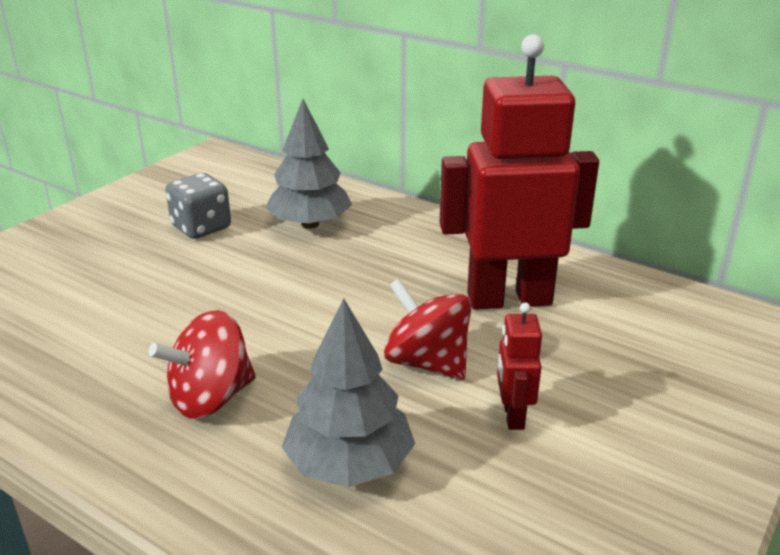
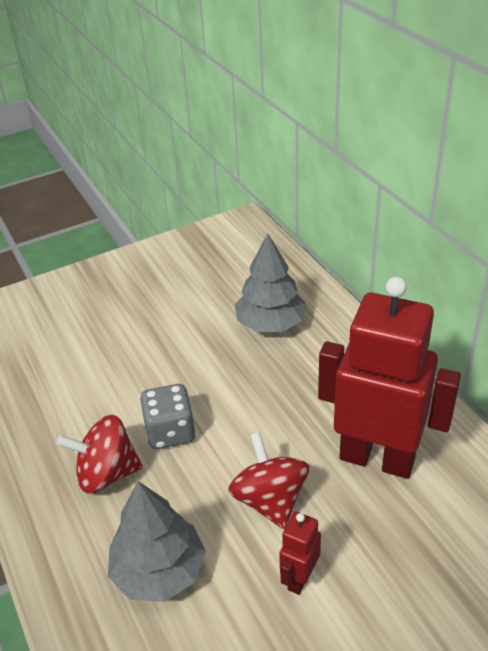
camera: 30 degrees right, 10 degrees up
(201, 227) = (190, 303): grey dice -> grey dice (170, 432)

